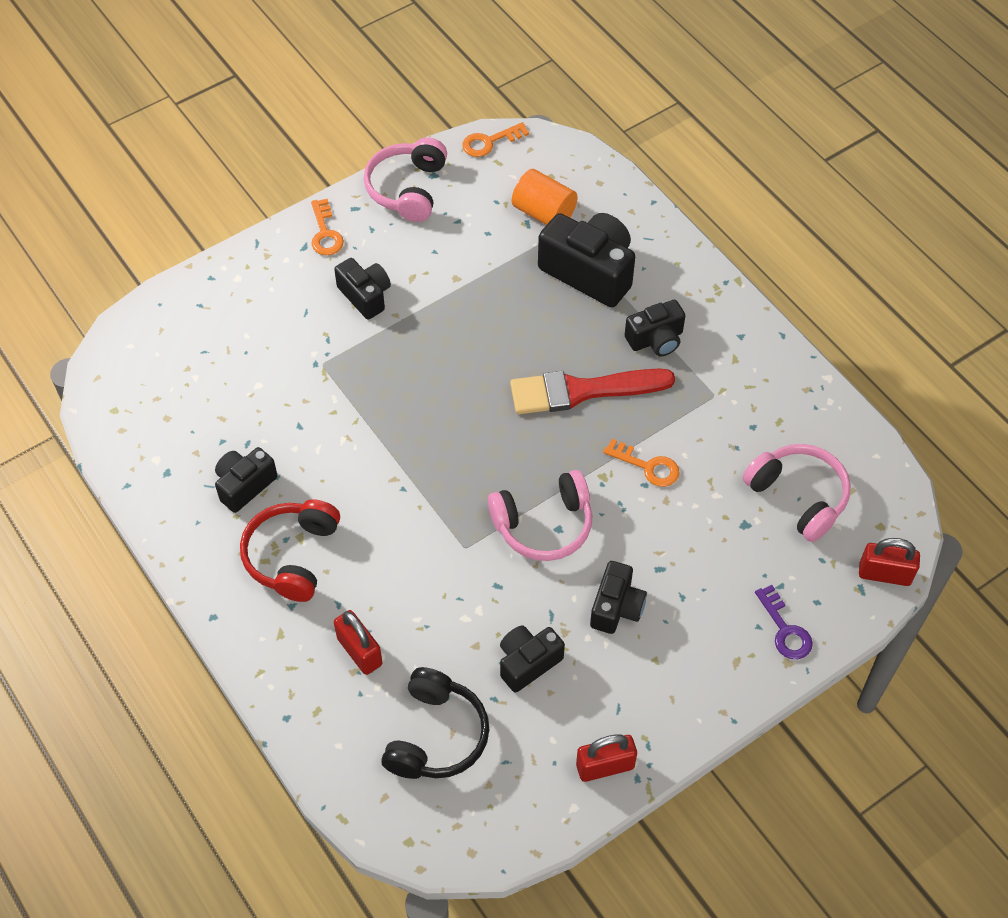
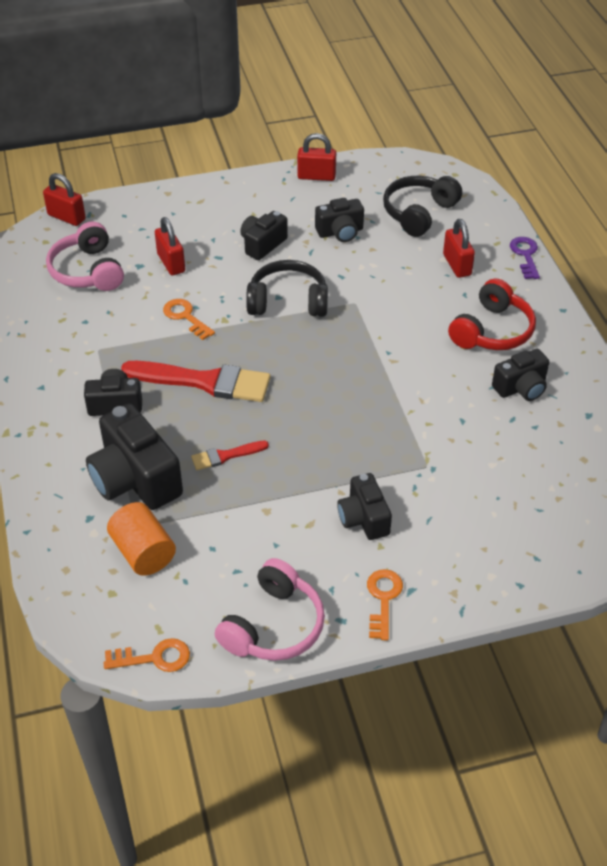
camera: 160 degrees left, 10 degrees down
(518, 318) = (226, 456): none -> red brush
(544, 525) = (288, 301): pink headphones -> black headphones
(710, 540) = (171, 263): none -> red padlock
(785, 629) = (156, 207): purple key -> purple key (525, 255)

